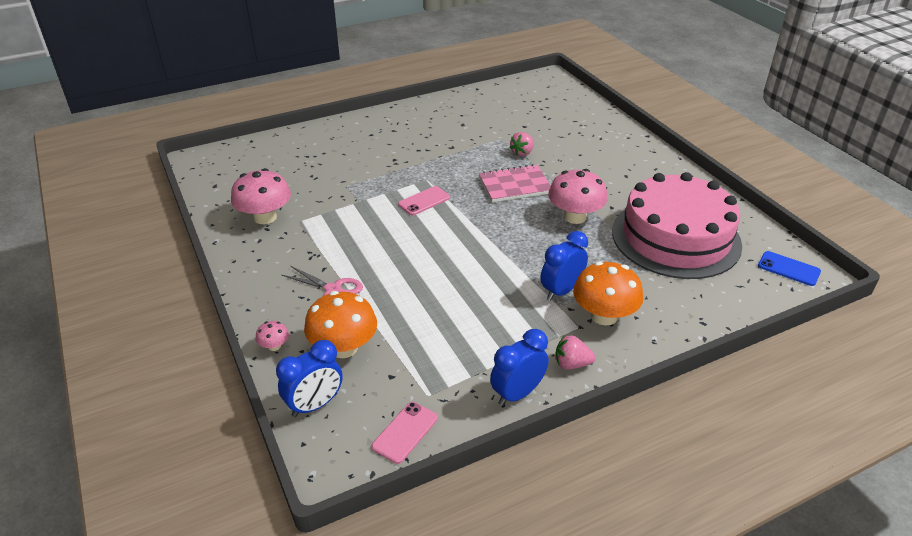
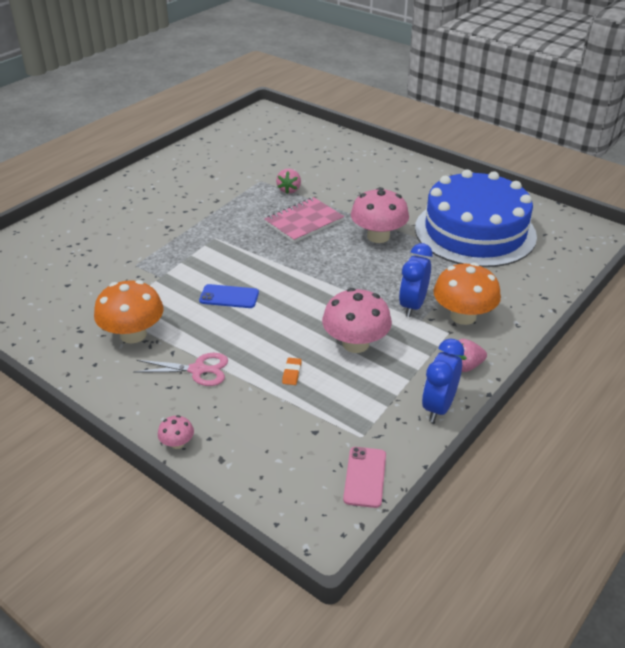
camera: 25 degrees left, 0 degrees up
(265, 217) = (69, 320): pink mushroom -> pink mushroom (355, 344)
(315, 405) = (261, 484): blue clock -> none
(344, 348) = (250, 421): orange mushroom -> orange mushroom (133, 334)
(408, 318) = (292, 373): none -> orange eraser
(424, 201) = (227, 259): pink phone -> none
(675, 237) = (475, 232): pink cake -> blue cake
(788, 269) = (578, 233): blue phone -> blue phone (229, 297)

